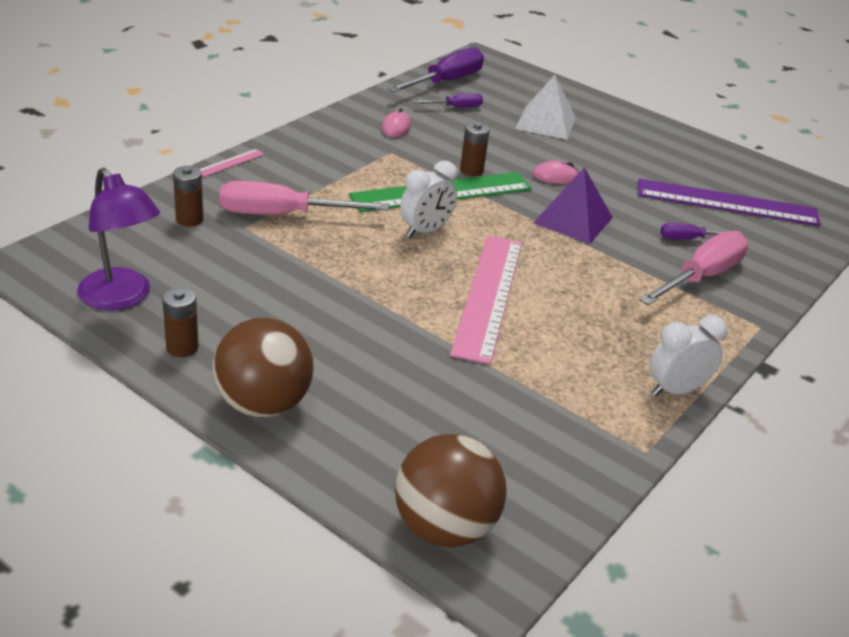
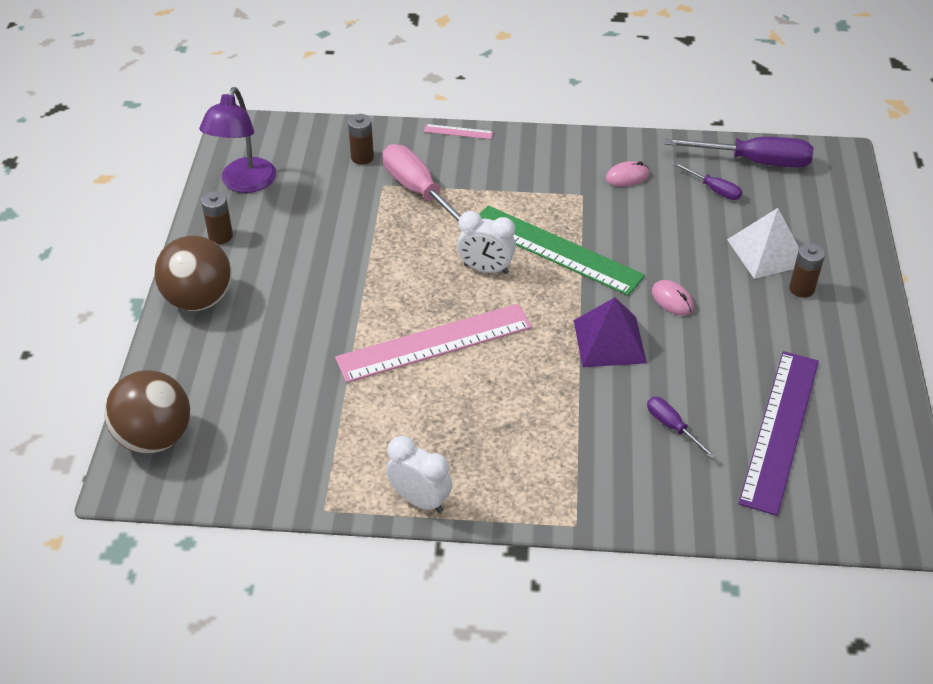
camera: 60 degrees right, 10 degrees up
(471, 170) = (613, 249): brown battery -> brown battery (801, 289)
(701, 277) = (613, 457): pink screwdriver -> none
(727, 202) = (780, 430): purple ruler -> purple ruler turned 45 degrees clockwise

